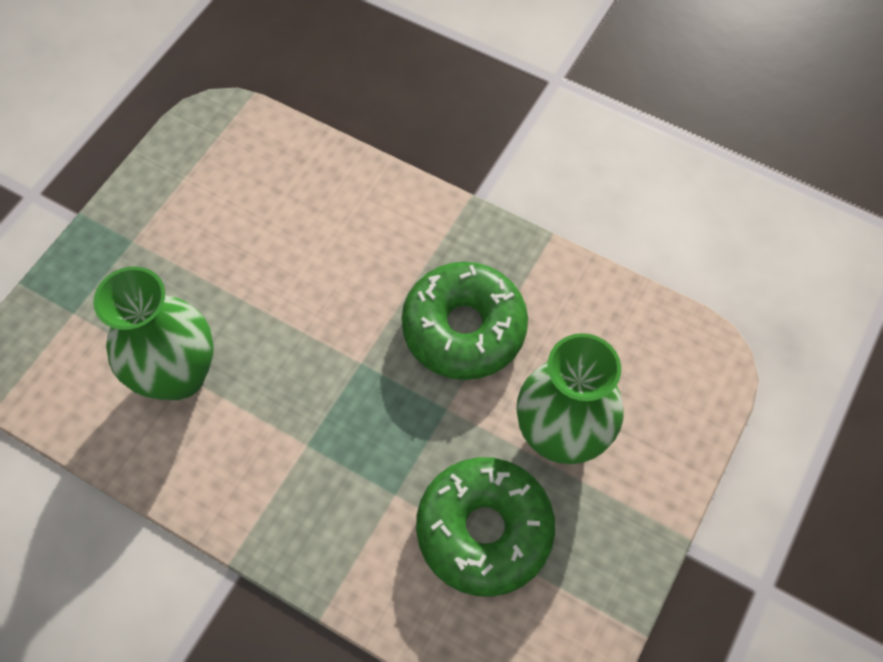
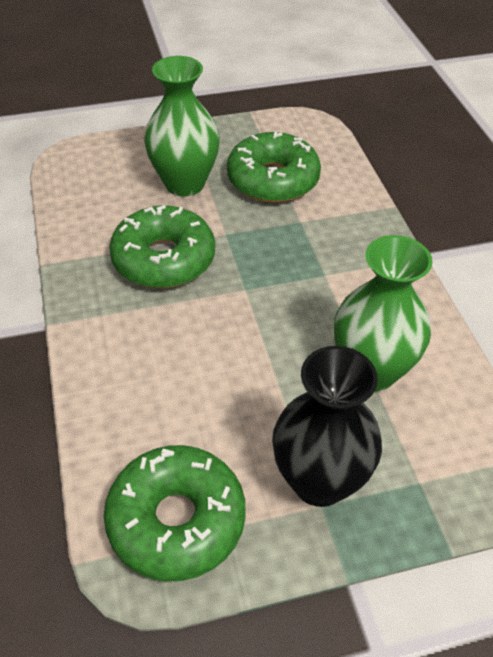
camera: 135 degrees left, 15 degrees down
(147, 254) = (319, 481): none -> black vase
(218, 157) = (176, 520): none -> green donut

